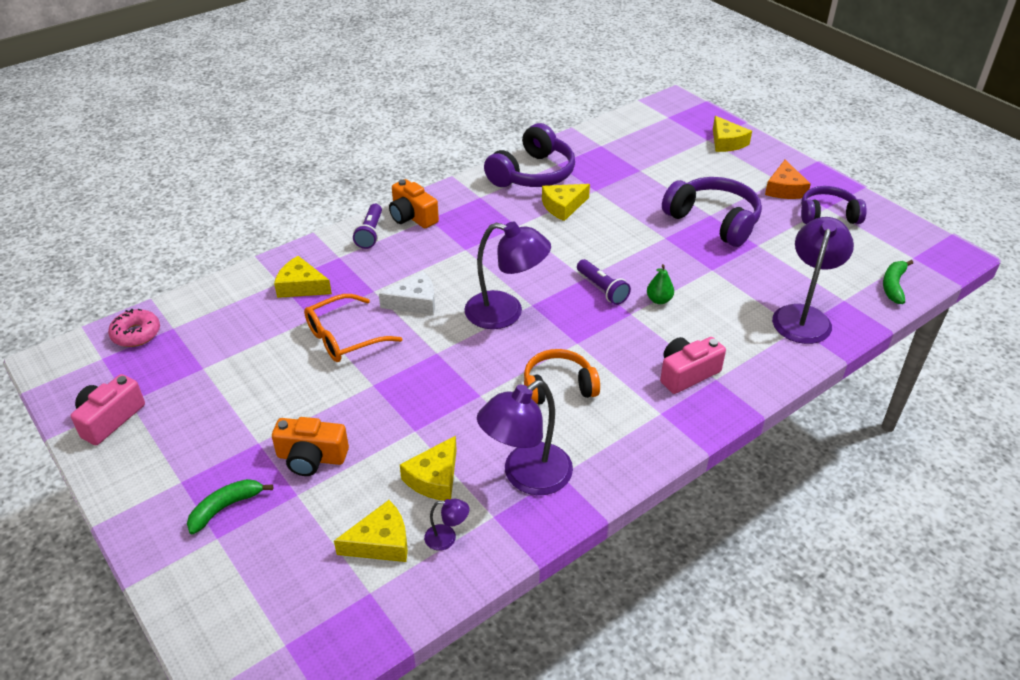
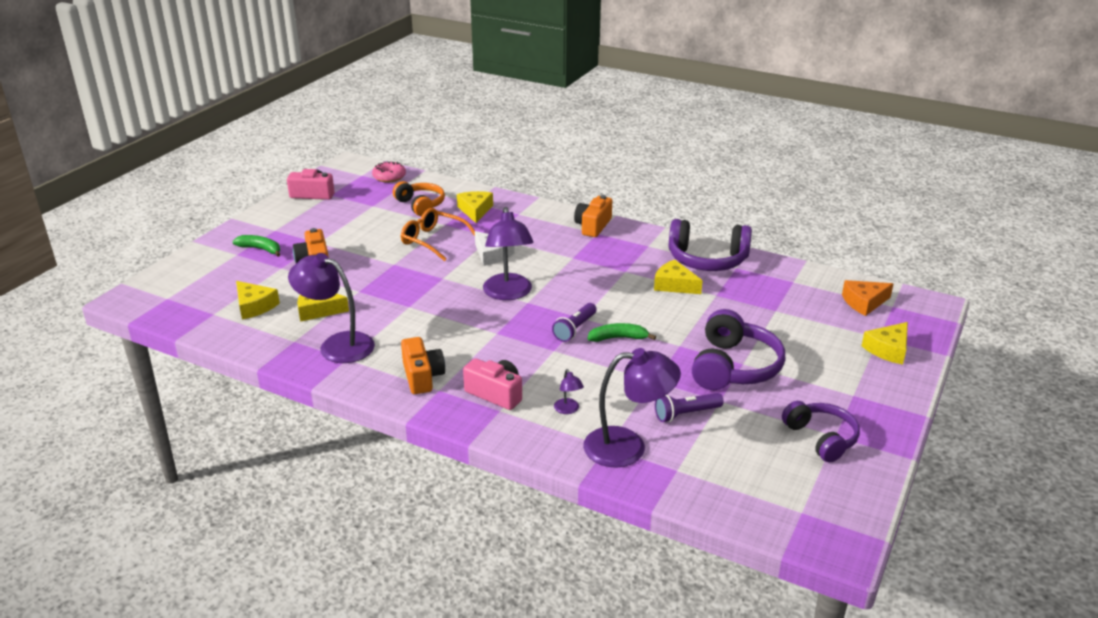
camera: 65 degrees right, 10 degrees down
(370, 233) = (557, 216): purple flashlight -> purple flashlight (686, 414)
(447, 538) = (267, 328): purple lamp -> purple lamp (568, 410)
(558, 387) = (438, 336): orange headphones -> orange headphones (420, 205)
(630, 419) = (422, 376): none -> orange camera
(659, 300) = (584, 360): green pear -> none
(784, 189) = (840, 401): orange cheese -> orange cheese (864, 302)
(893, 286) = (732, 502): green banana -> green banana (618, 338)

